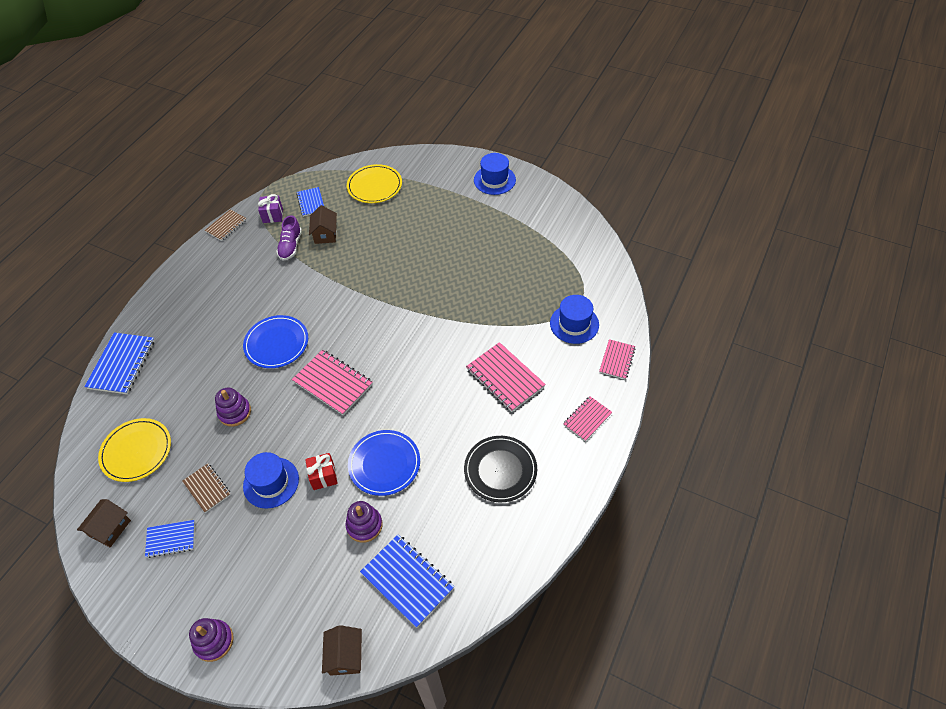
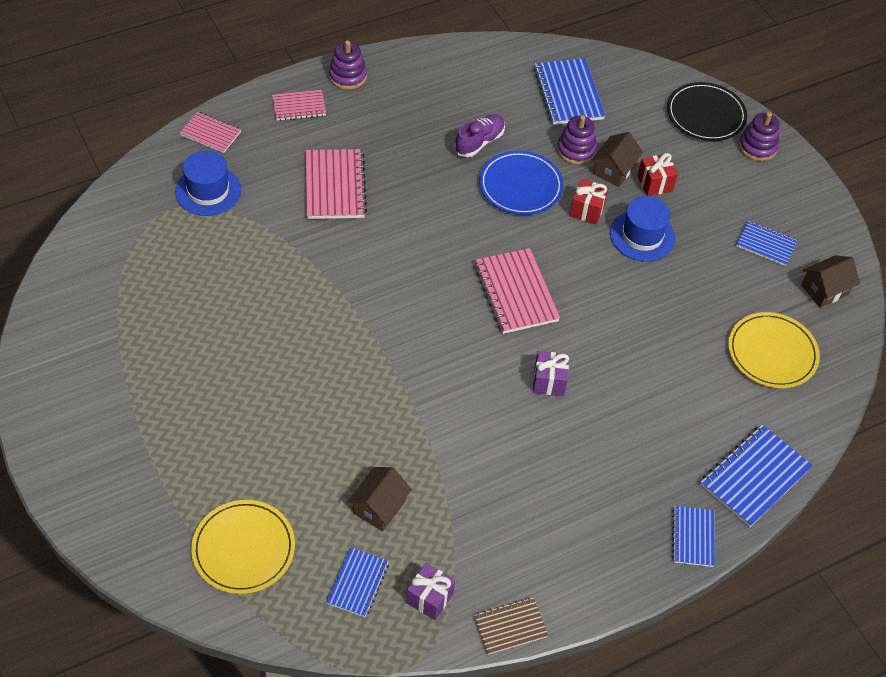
camera: 150 degrees left, 0 degrees up
(148, 313) = (693, 537): none -> blue notebook
(207, 488) = (710, 268): brown notebook -> none
(235, 412) = (643, 328): purple stacking toy -> purple stacking toy (347, 76)
(276, 343) = (549, 381): blue plate -> purple gift
(285, 537) = (655, 183): none -> red gift
(290, 246) = (440, 519): purple shoe -> purple shoe (479, 142)
(345, 656) = (652, 79): brown house -> brown house (614, 170)
(494, 180) = (77, 436): blue hat -> none
(500, 470) = (418, 118): black plate -> black plate (705, 114)
(617, 360) = (210, 133): pink notebook -> pink notebook turned 60 degrees clockwise

